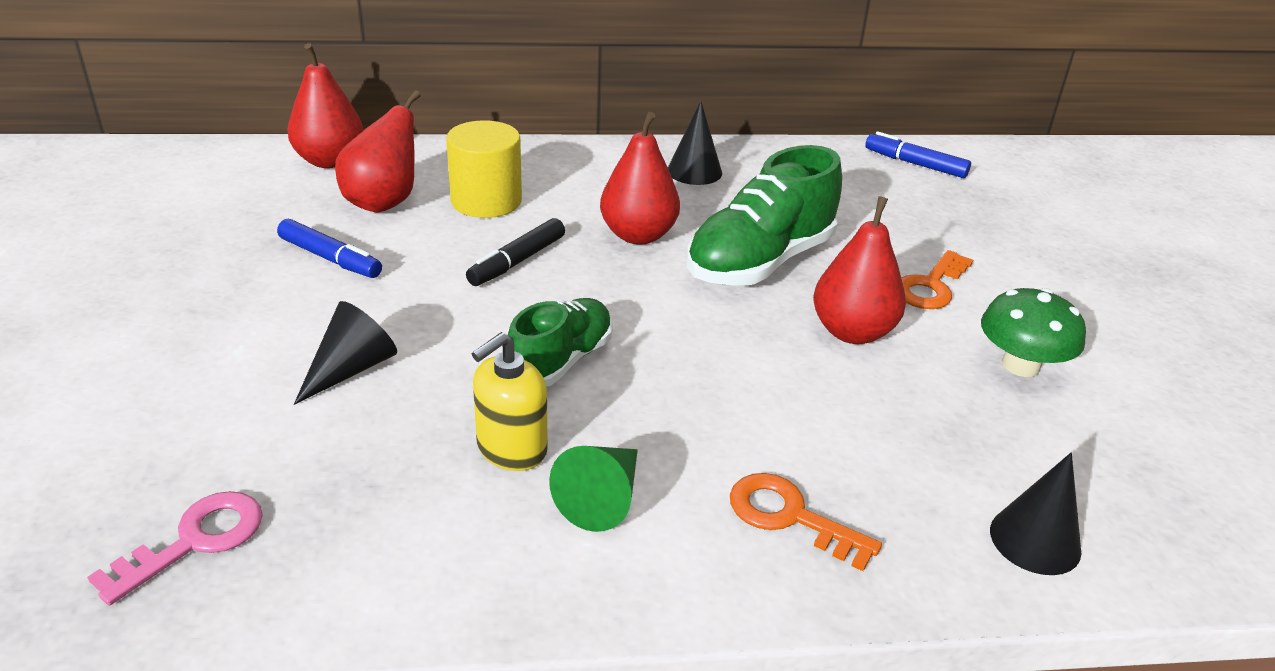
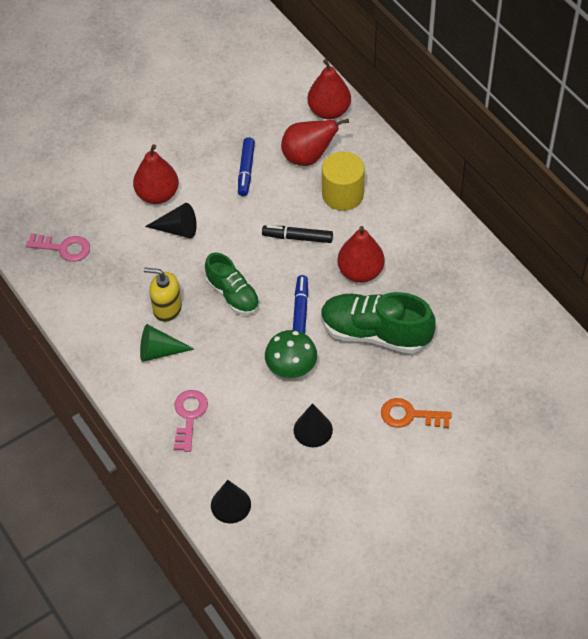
camera: 65 degrees right, 20 degrees up
(560, 361) = (233, 295): green shoe -> green shoe turned 45 degrees clockwise
(694, 171) = (452, 264): black cone -> black cone (313, 430)
(790, 517) = (189, 416): orange key -> pink key
(852, 332) = (338, 394): red pear -> red pear (157, 195)
(915, 164) = (559, 366): blue marker -> blue marker (300, 311)
(1020, 365) = (361, 473): green mushroom -> green mushroom (291, 367)

